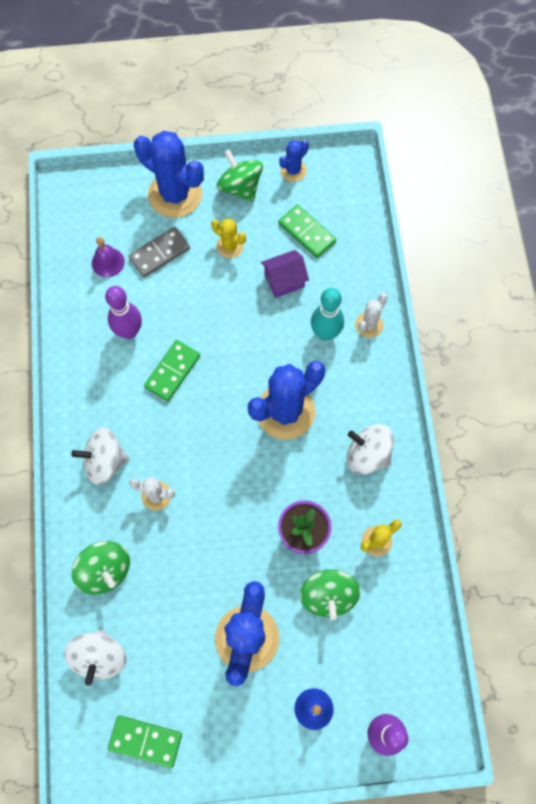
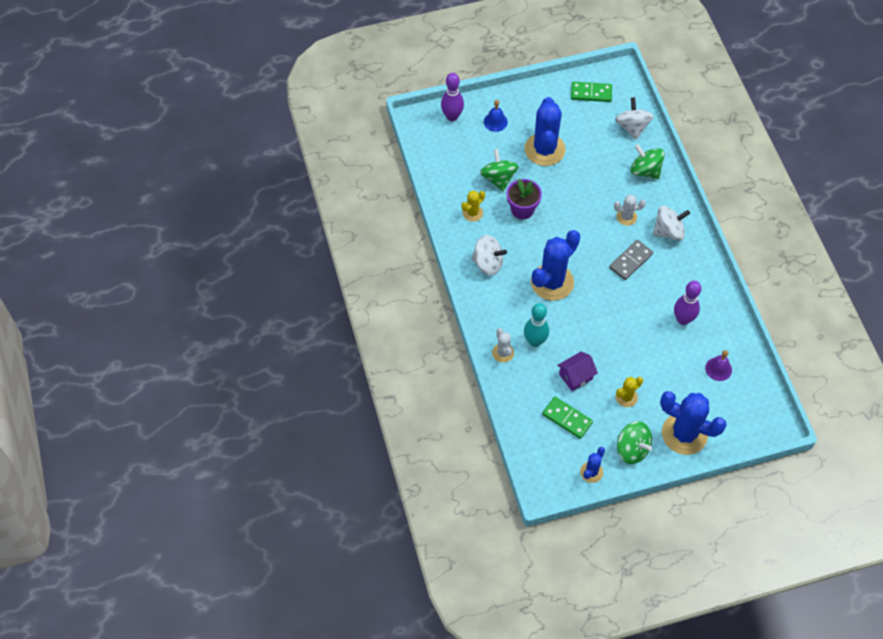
camera: 170 degrees right, 10 degrees down
(159, 253) = (680, 382): grey domino -> grey domino (630, 261)
(172, 371) = (641, 296): green domino -> none
(230, 246) = (626, 397): yellow cactus -> yellow cactus turned 60 degrees counterclockwise
(369, 325) = (503, 353): white cactus -> white cactus turned 45 degrees counterclockwise

